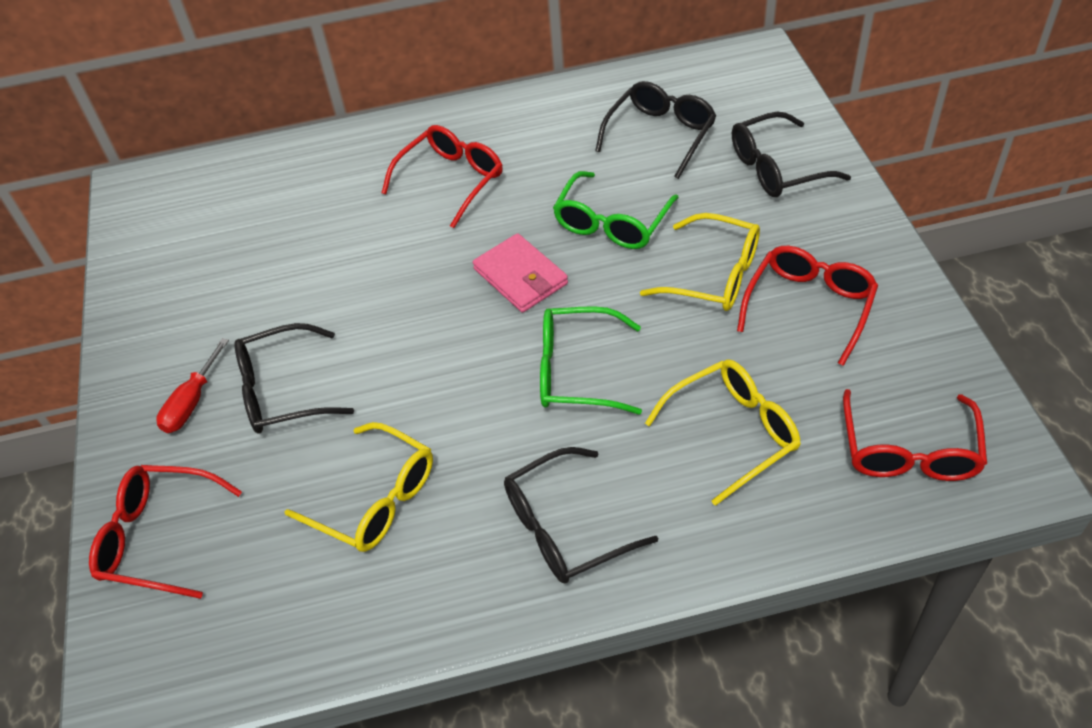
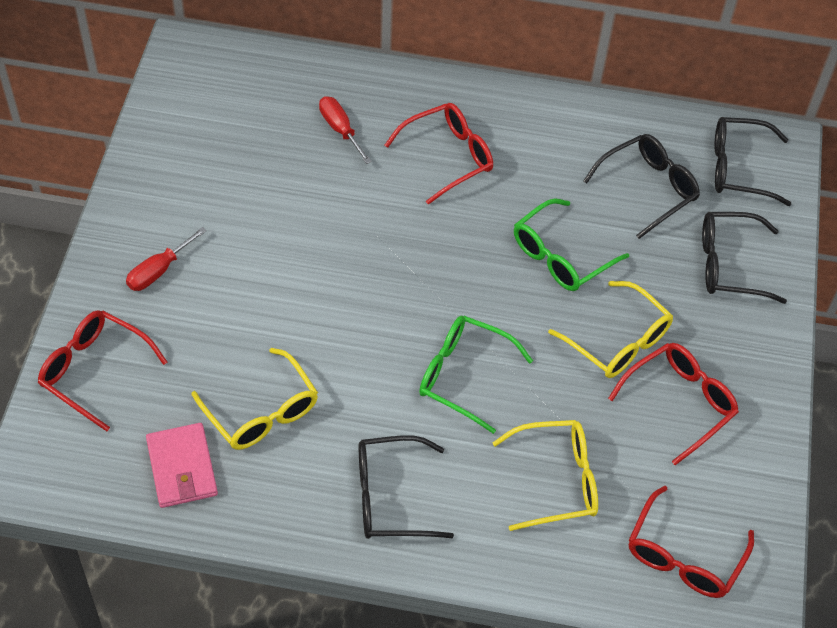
camera: 15 degrees right, 5 degrees up
(282, 391) = (230, 292): black glasses -> black glasses (738, 168)
(329, 197) = (340, 129): none -> red screwdriver
(520, 276) = (461, 273): pink wallet -> pink wallet (182, 468)

